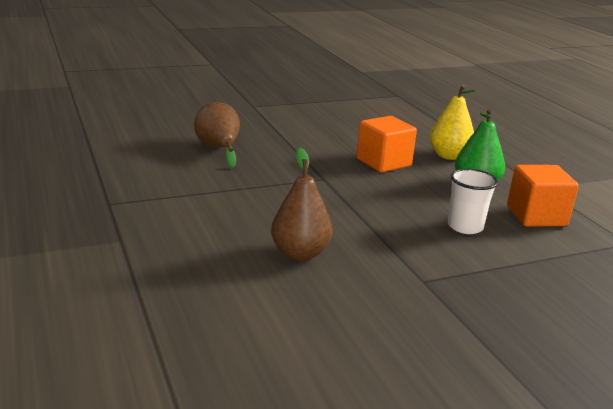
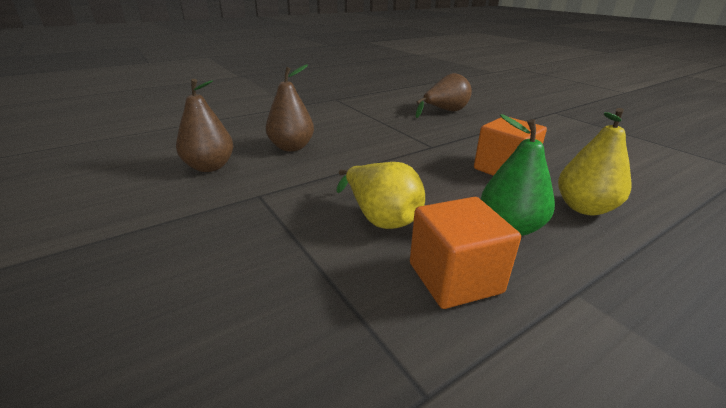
camera: 80 degrees right, 5 degrees up
(346, 312) = (210, 167): none -> brown pear
(465, 227) = (381, 217): white cup -> yellow pear

